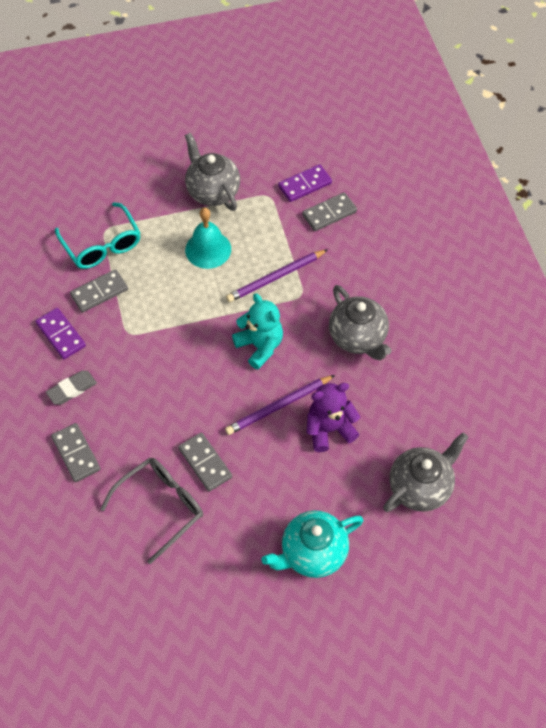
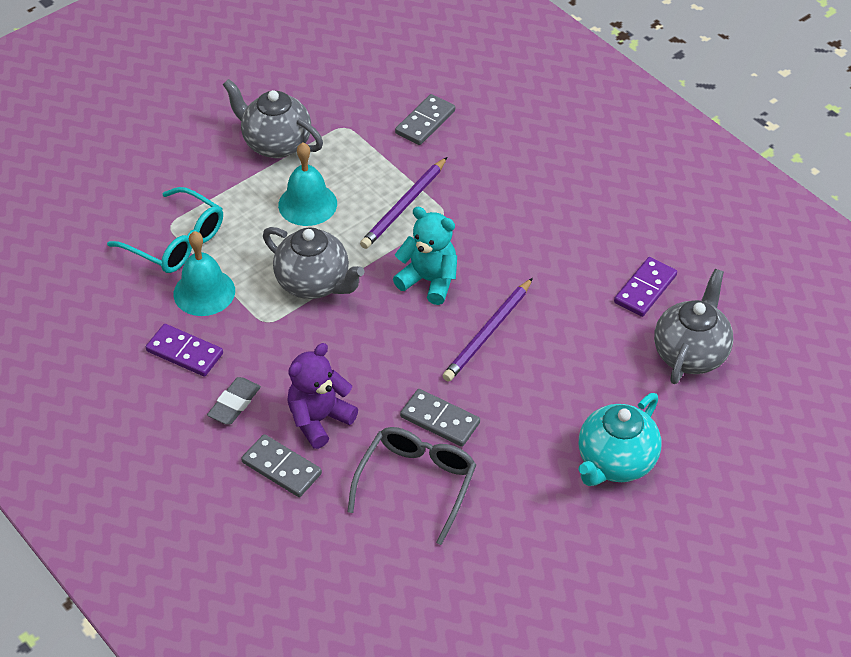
camera: 25 degrees left, 10 degrees down
(99, 292) = (204, 292): grey domino -> turquoise bell
(305, 185) = (379, 102): purple domino -> purple domino (645, 289)
(329, 429) = (558, 334): purple teddy bear -> purple teddy bear (319, 419)
(358, 338) = (534, 234): grey teapot -> grey teapot (314, 283)

